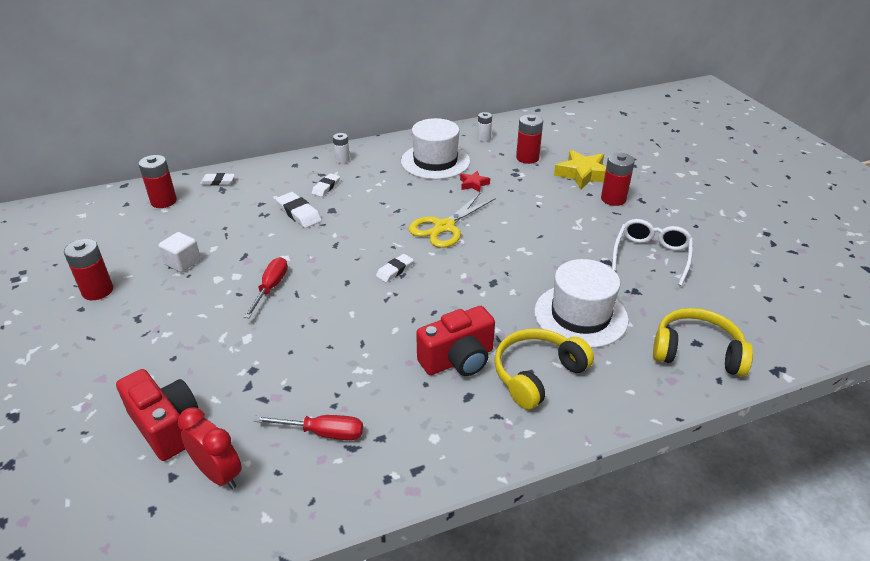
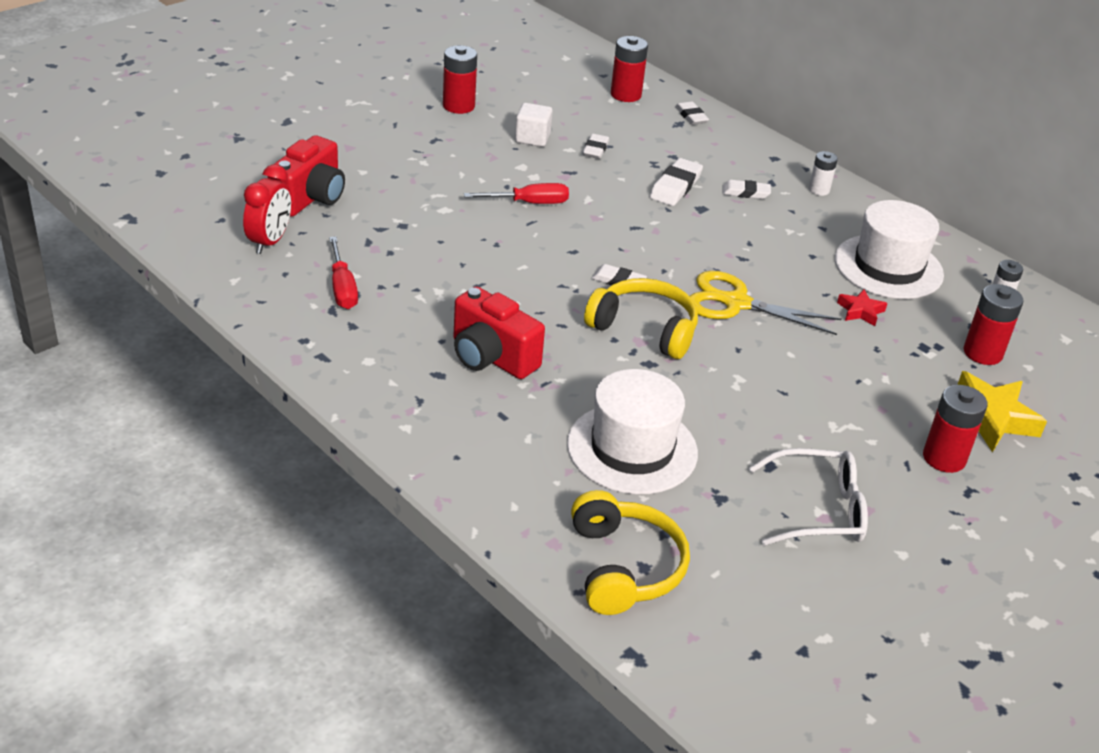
camera: 65 degrees right, 0 degrees up
(224, 235) = (595, 149): none -> white eraser
(537, 374) = (500, 423): yellow headphones -> yellow headphones (644, 329)

